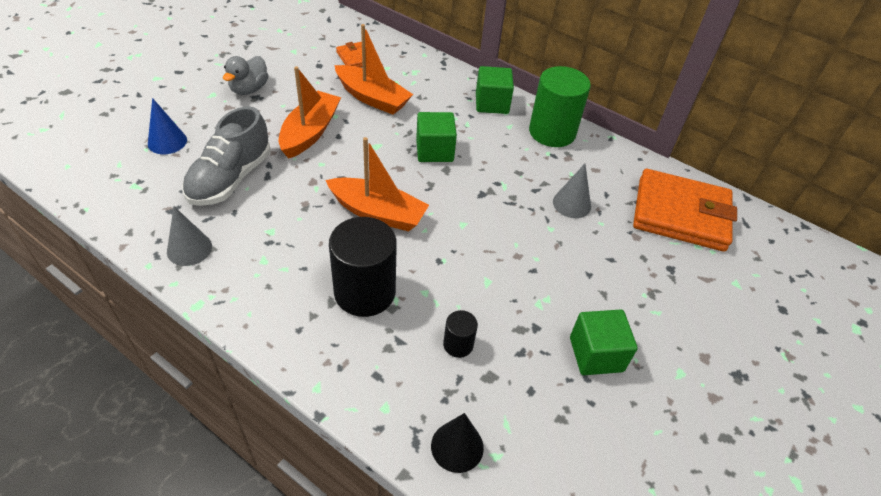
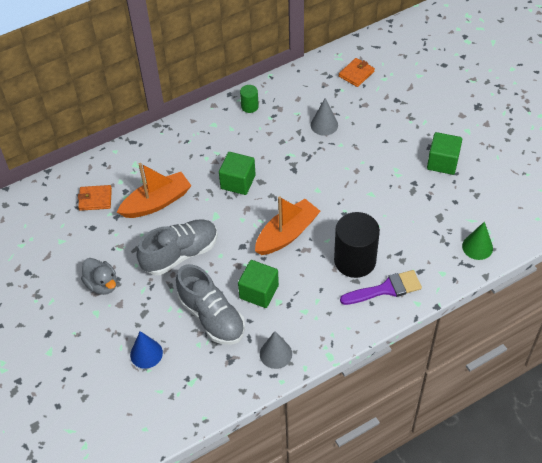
camera: 60 degrees left, 5 degrees up
(310, 132) = (180, 254): orange boat -> grey shoe
(329, 341) = (386, 289): none -> purple brush
(457, 446) = (477, 247): black cone -> green cone
(458, 344) = (412, 224): black cylinder -> none
(492, 103) = (200, 129): green cube -> green cube (259, 292)
(552, 132) = (249, 106): green cylinder -> green cylinder, size x0.47
(680, 214) = (356, 74): orange wallet -> orange wallet, size x0.46

